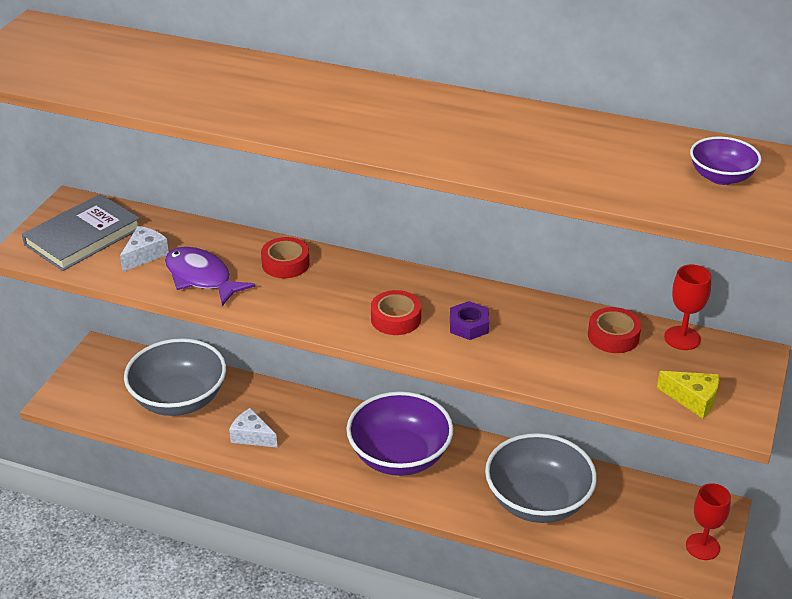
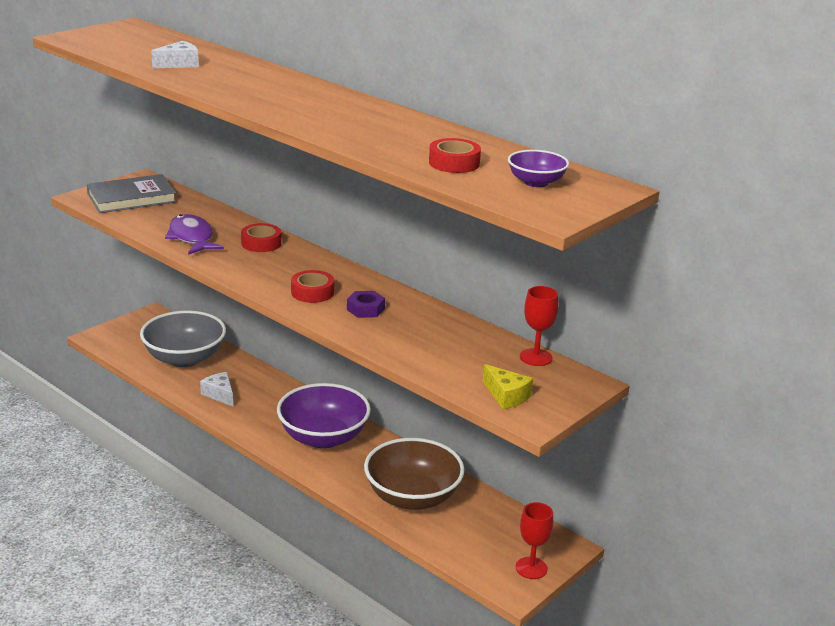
camera: 20 degrees right, 10 degrees down
(145, 255) = (164, 217): white cheese -> white cheese (179, 64)
(538, 501) = (412, 497): grey bowl -> brown bowl
(613, 336) = (477, 342): red tape -> red tape (454, 163)

